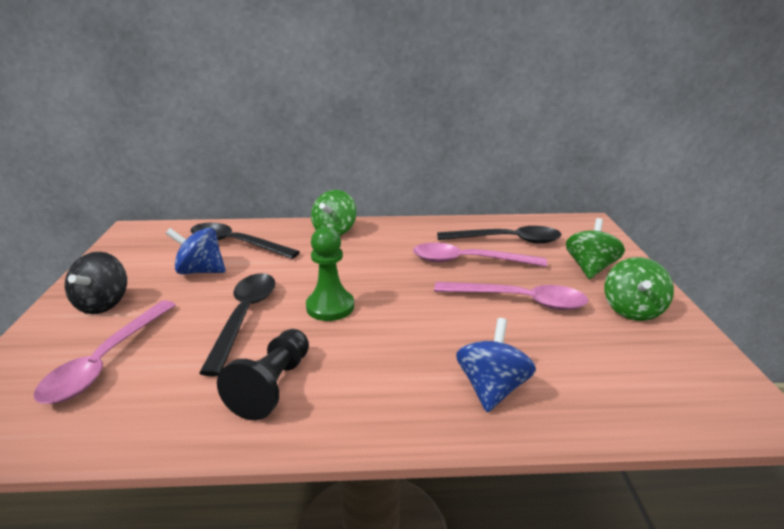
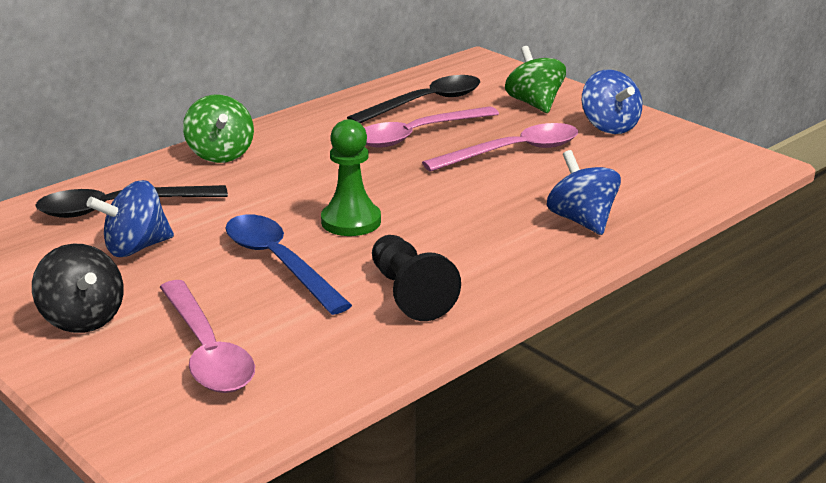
camera: 40 degrees left, 0 degrees up
(244, 317) = (279, 263): black spoon -> blue spoon
(632, 310) = (609, 127): green spinning top -> blue spinning top

